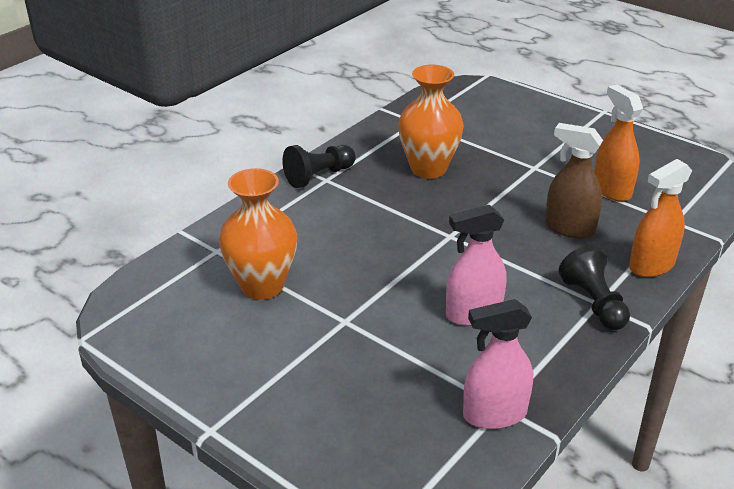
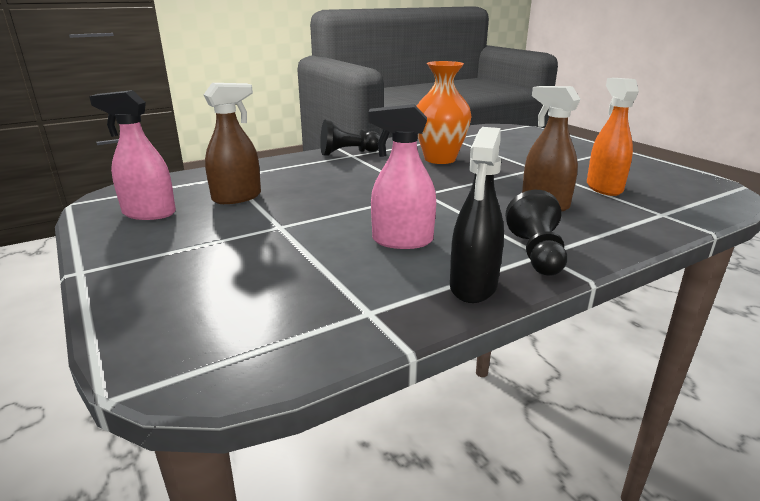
camera: 20 degrees right, 10 degrees down
(262, 286) = (237, 197): orange vase -> brown spray bottle
(494, 414) = (355, 316): pink spray bottle -> pink spray bottle (149, 213)
(564, 357) = (473, 286): none -> black spray bottle
(651, 265) = (620, 238): orange spray bottle -> none

